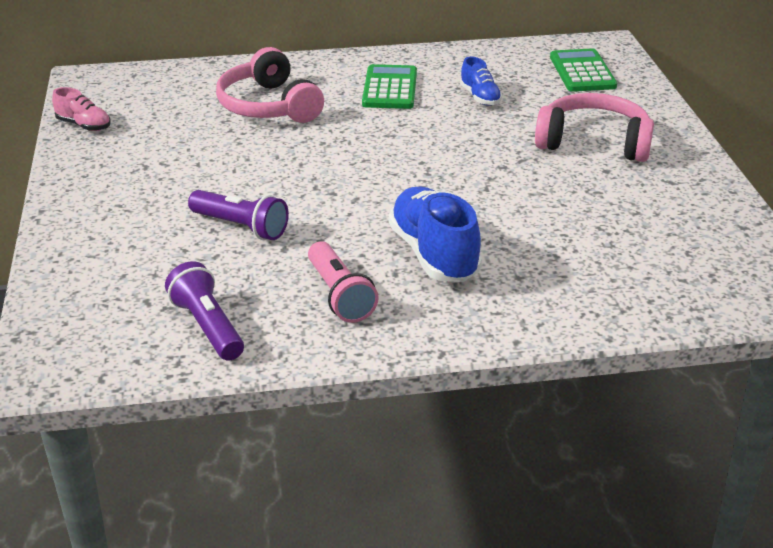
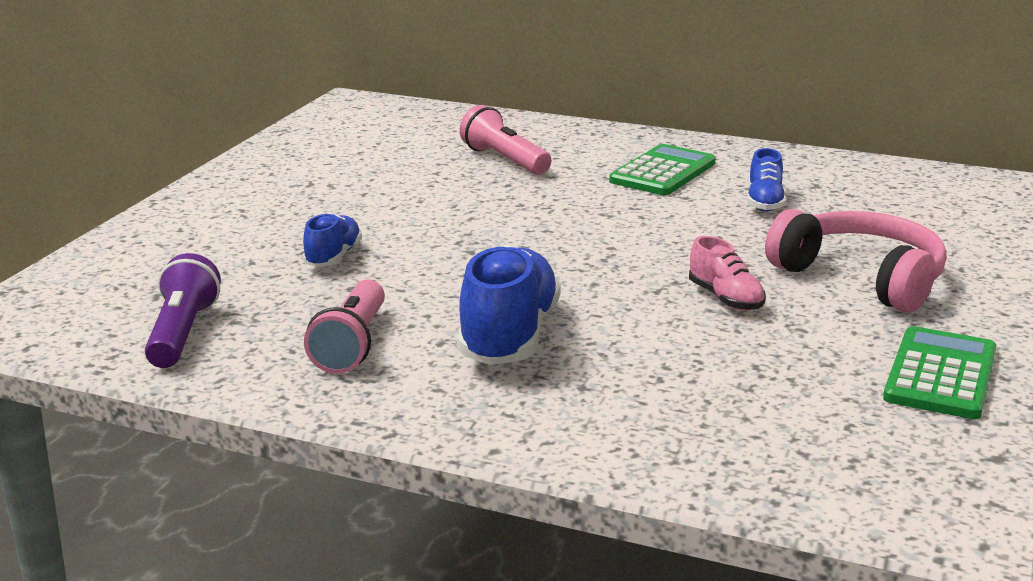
camera: 30 degrees right, 10 degrees down
(84, 125) = (298, 138): pink shoe -> pink shoe (725, 299)
(241, 227) = (333, 257): purple flashlight -> blue shoe
(269, 106) = (504, 160): pink headphones -> pink flashlight
(582, 72) = (937, 205): green calculator -> green calculator (940, 375)

